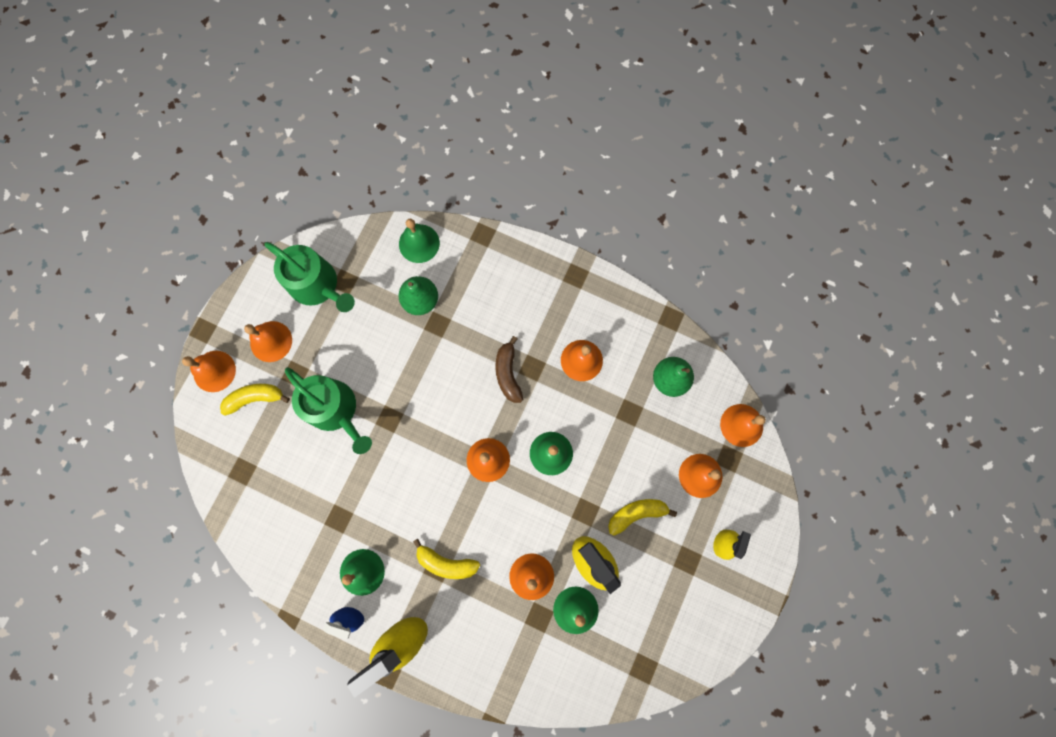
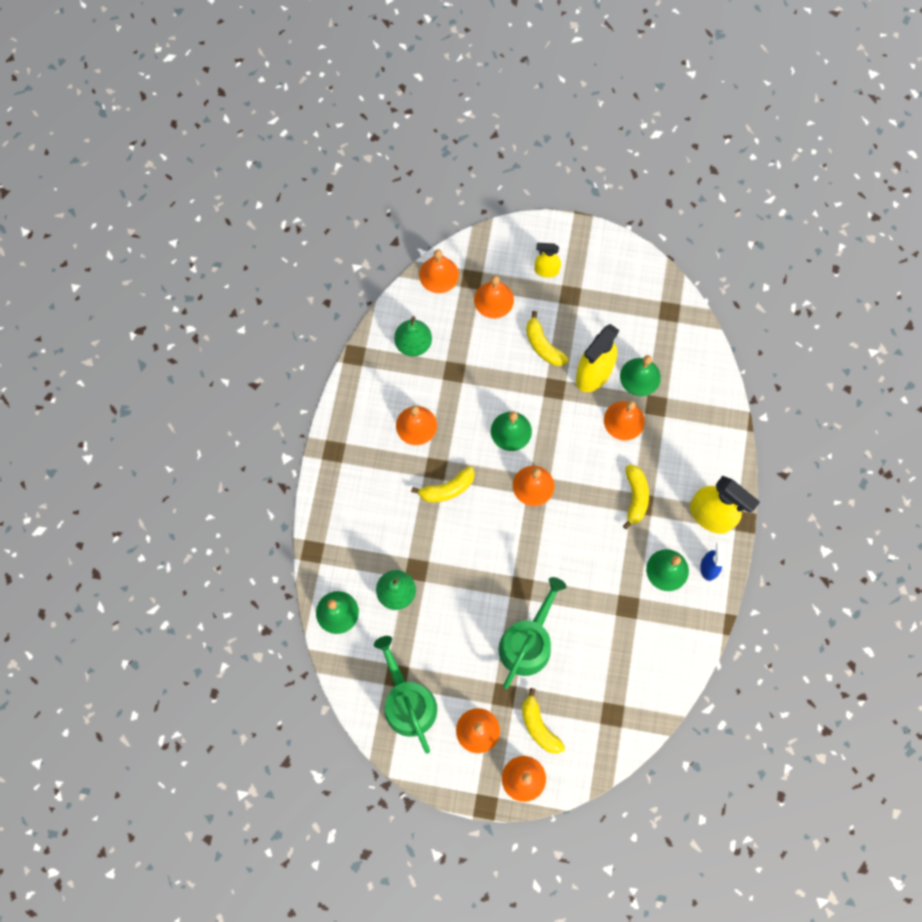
camera: 105 degrees left, 5 degrees down
(318, 285) = (407, 702): green watering can -> green watering can turned 45 degrees counterclockwise
(508, 373) = (447, 489): brown banana -> yellow banana

